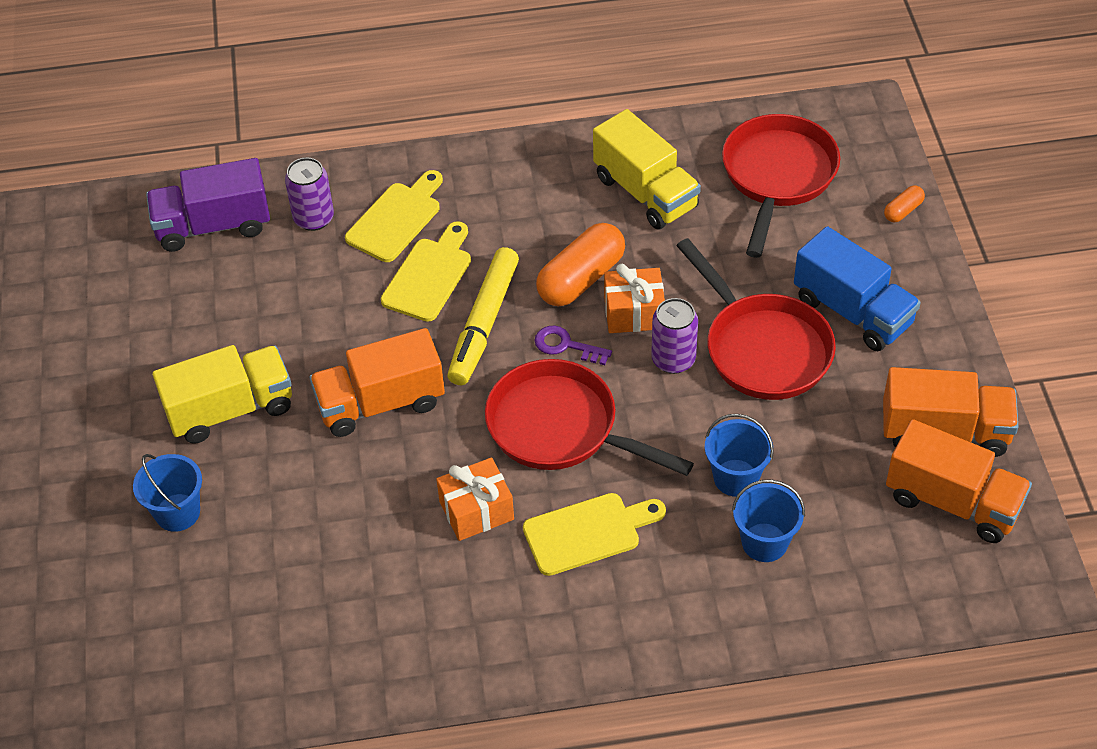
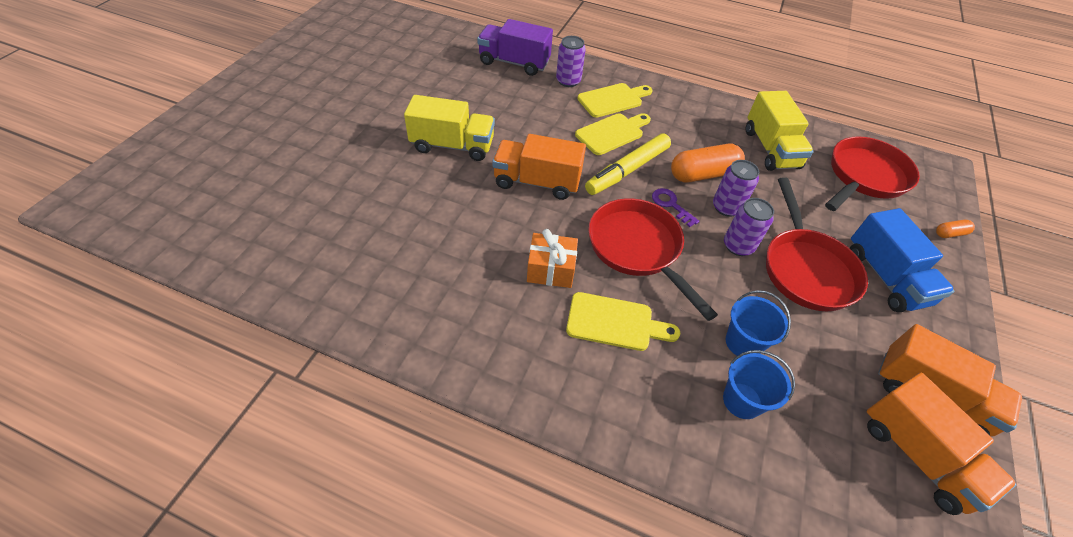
camera: 25 degrees right, 0 degrees up
(177, 512) = (381, 181): blue bucket -> none
(634, 313) = (726, 207): orange gift -> purple can

